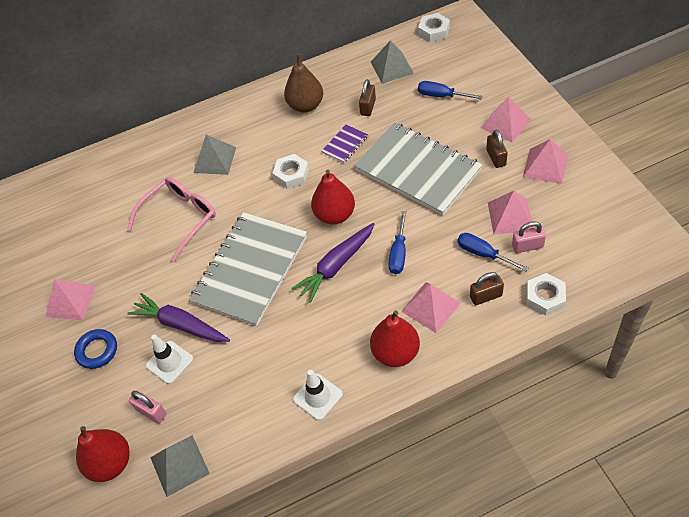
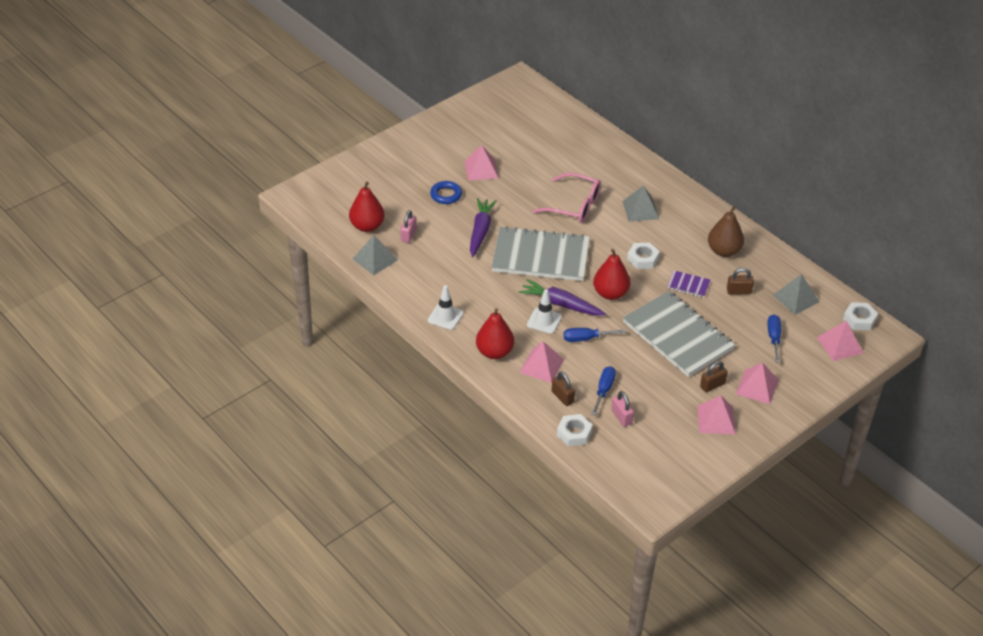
camera: 65 degrees right, 10 degrees down
(169, 362) = (448, 234): white traffic cone -> white traffic cone (544, 321)
(417, 170) = (677, 336): grey notebook -> grey notebook turned 60 degrees counterclockwise
(510, 216) = (649, 402): pink pyramid -> pink pyramid (840, 345)

